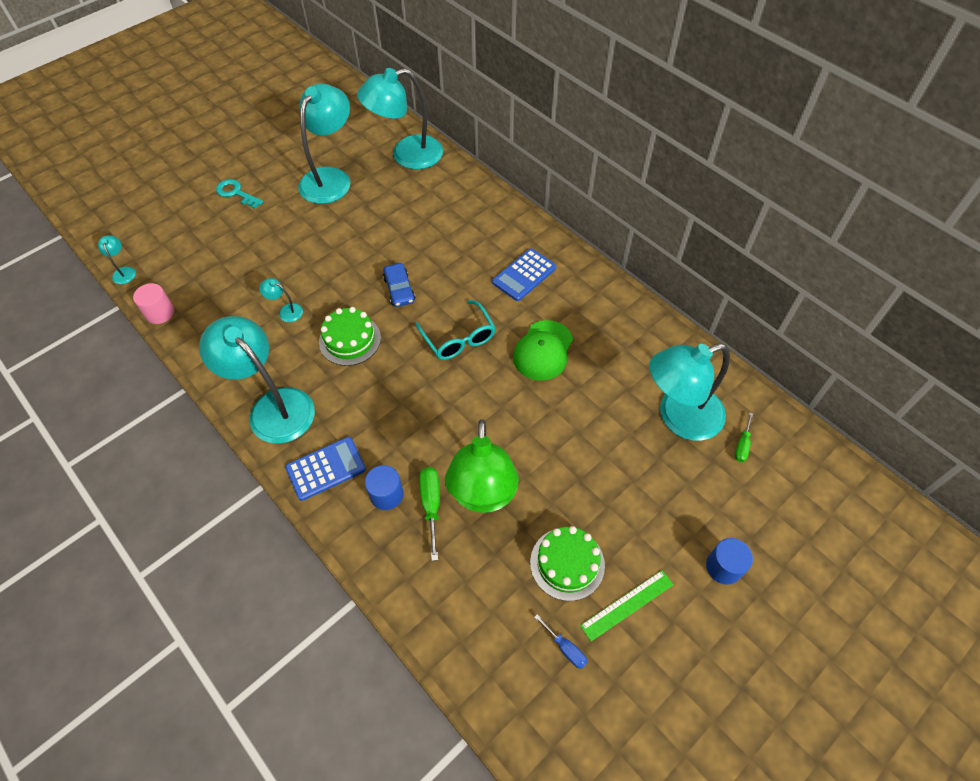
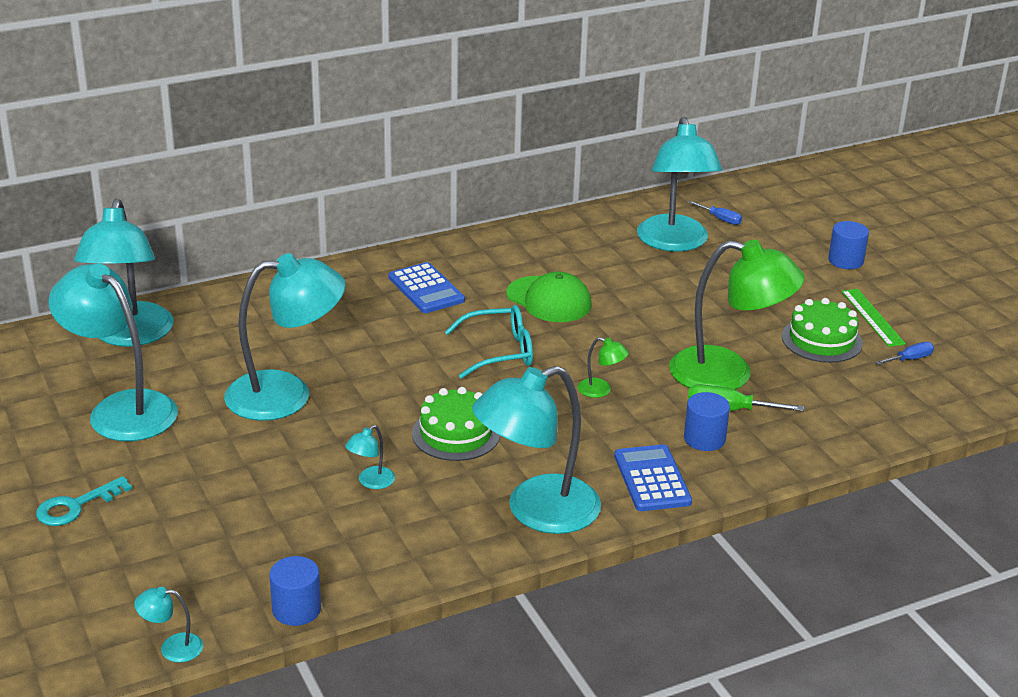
camera: 75 degrees left, 25 degrees down
(160, 313) = (296, 609): pink cylinder -> blue cylinder
(368, 243) = (286, 394): none -> turquoise lamp
(399, 289) = (391, 382): blue car -> none
(430, 412) = (601, 390): none -> green lamp
(742, 445) = (720, 219): green screwdriver -> blue screwdriver

